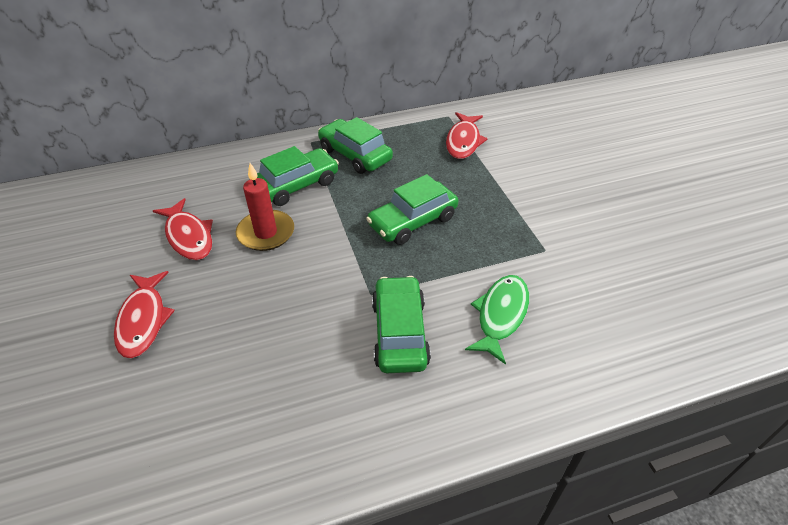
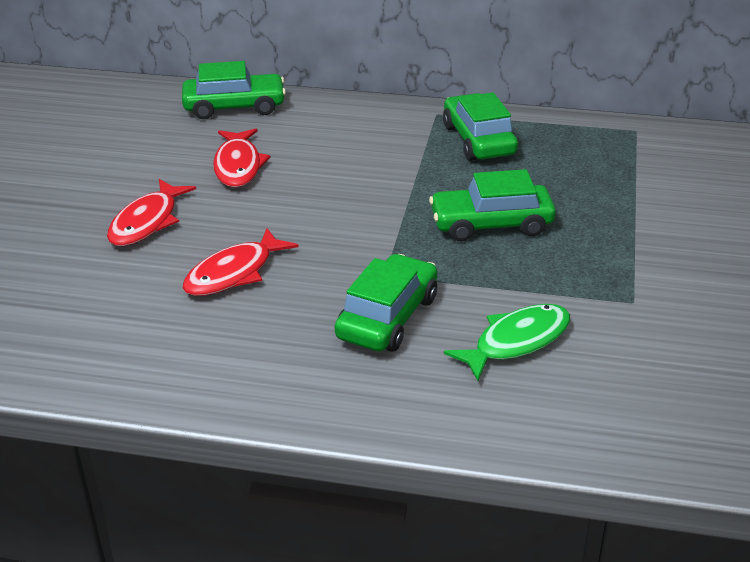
camera: 30 degrees right, 10 degrees down
(266, 233) = (318, 186): red candle -> none
(296, 185) = (385, 151): green car -> green car (234, 107)
(463, 141) = (630, 162): red fish -> red fish (234, 273)

